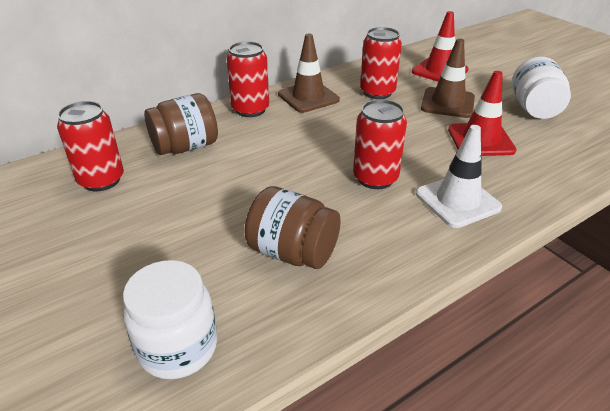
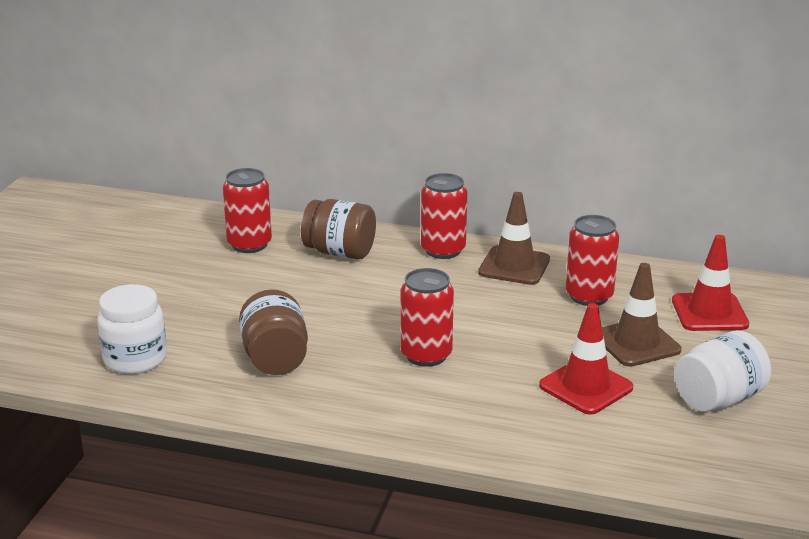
camera: 50 degrees right, 10 degrees down
(457, 201) = (451, 408): white traffic cone -> none

